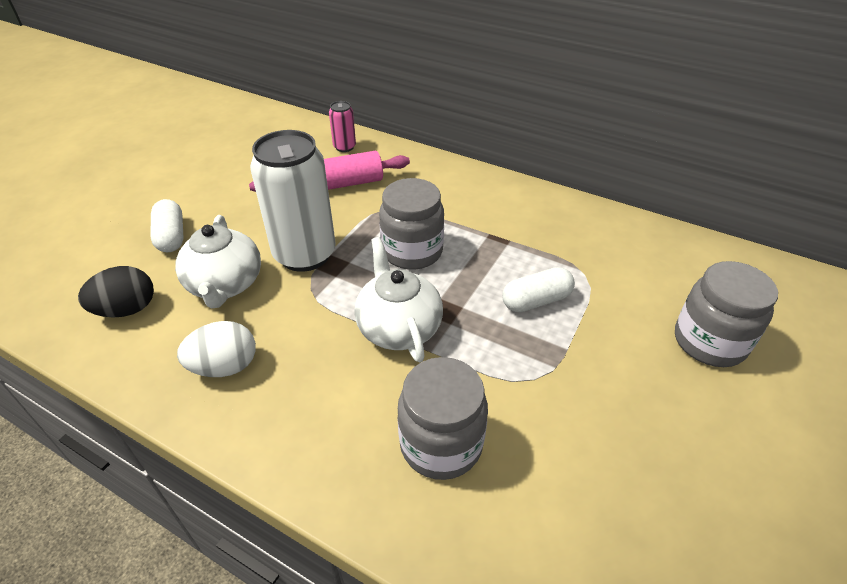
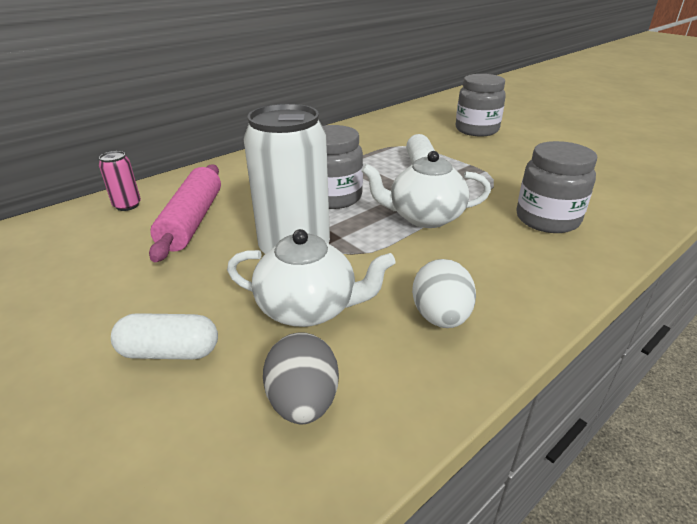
camera: 70 degrees left, 10 degrees down
(127, 310) = (303, 402): black egg -> grey egg

